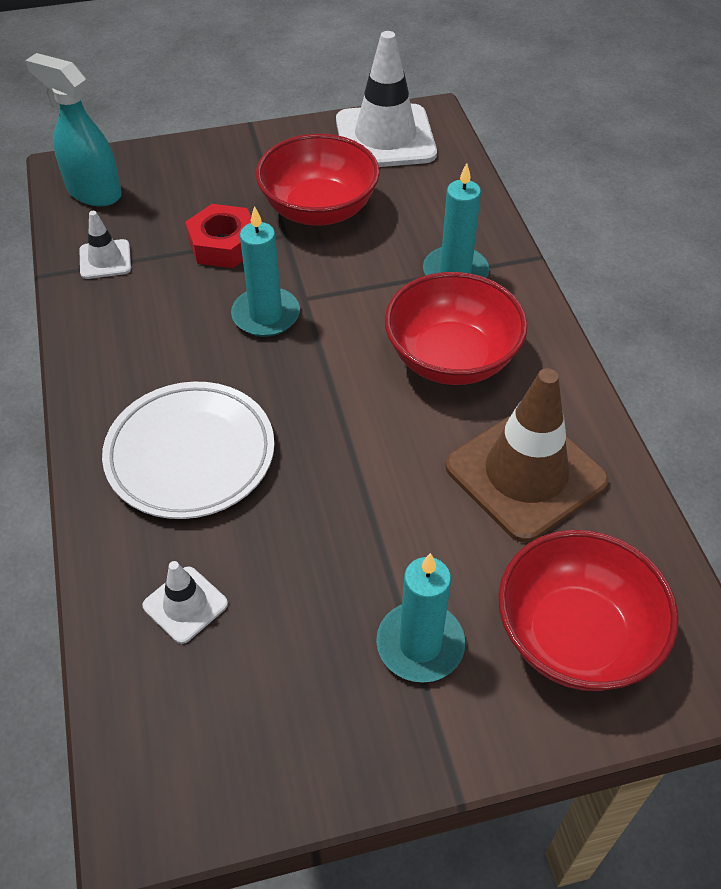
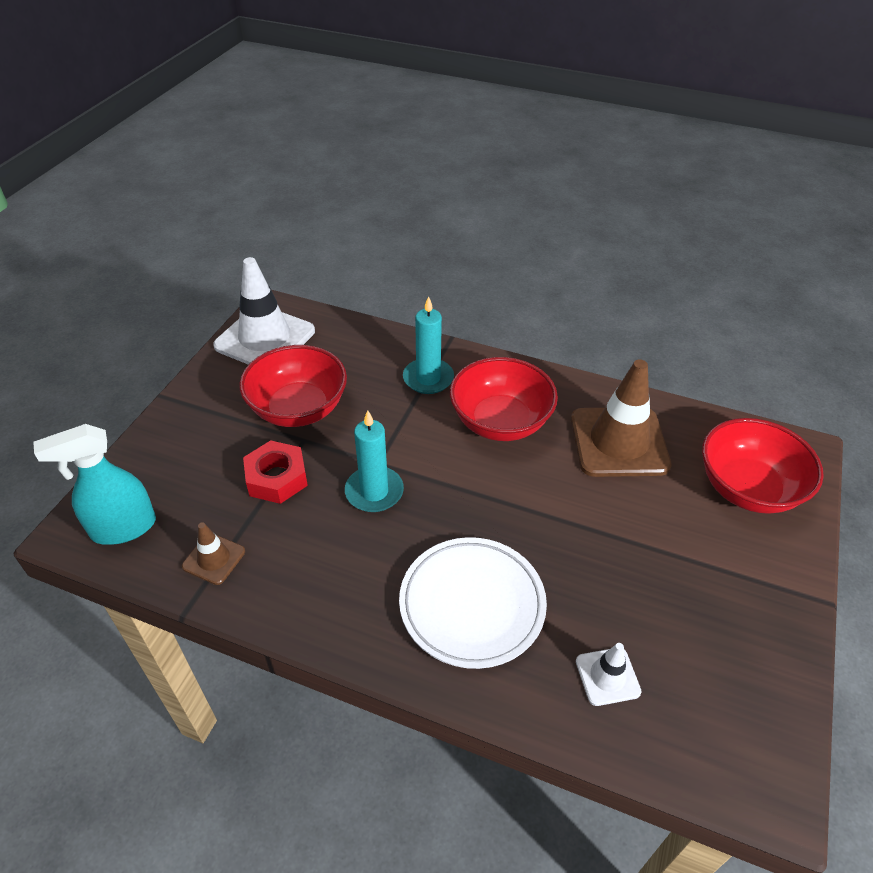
camera: 55 degrees left, 5 degrees down
(105, 259) = (214, 559): white traffic cone -> brown traffic cone
(420, 644) = (714, 562): turquoise candle -> none

